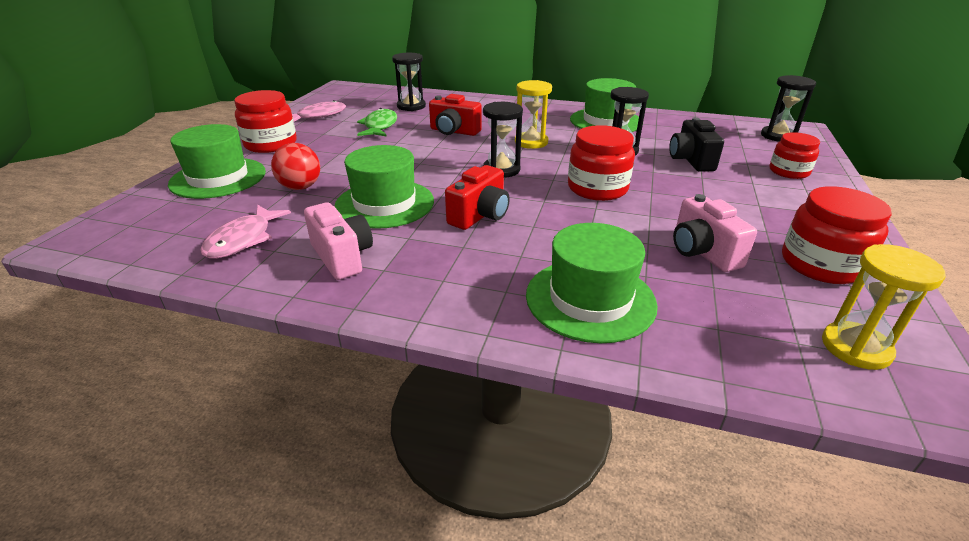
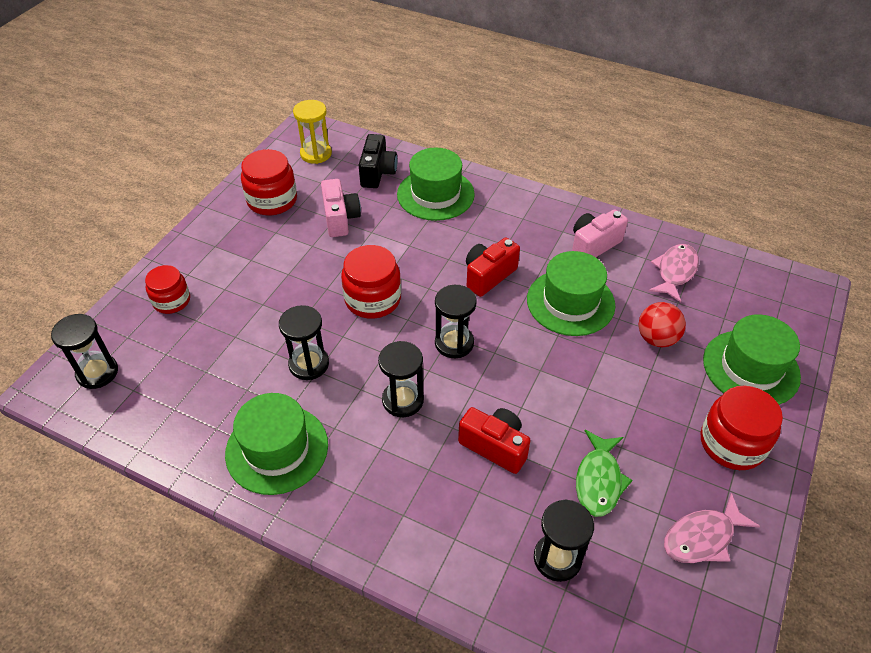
camera: 170 degrees left, 15 degrees up
(342, 257) = (593, 245): pink camera -> pink camera turned 75 degrees clockwise
(531, 142) = (403, 400): yellow hourglass -> black hourglass
(691, 160) = (248, 334): black camera -> black camera (377, 173)

